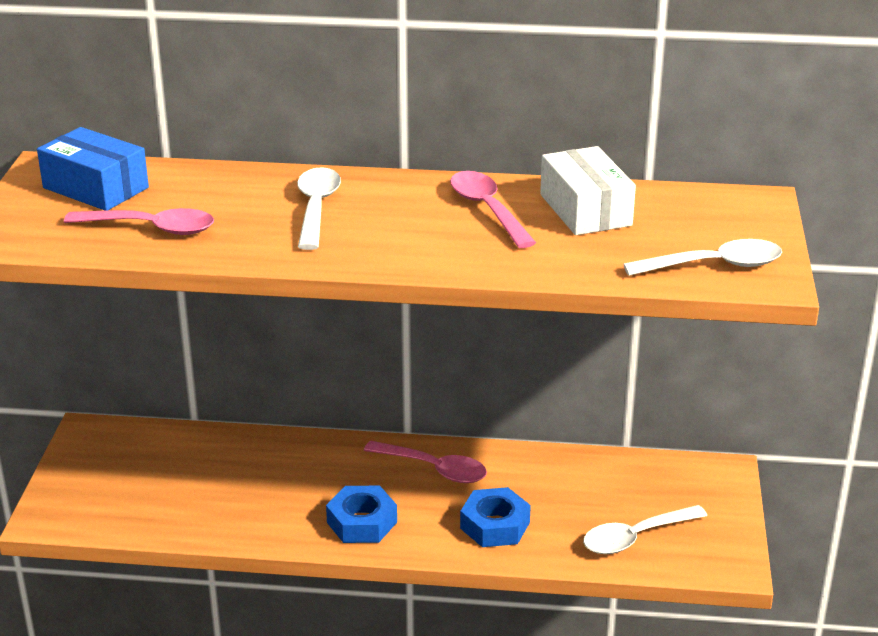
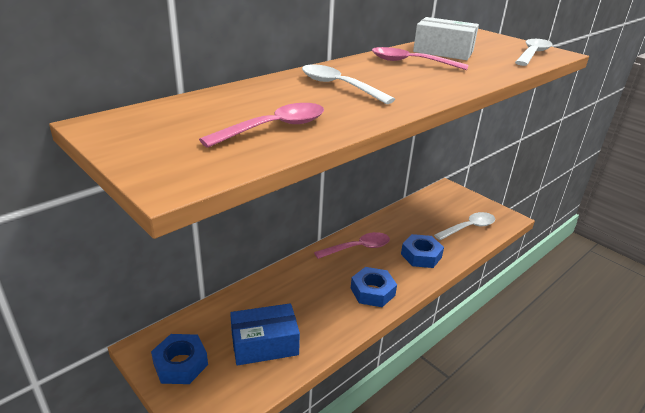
camera: 50 degrees left, 0 degrees up
(93, 463) = (180, 364): none -> blue nut
(96, 188) = (174, 122): blue box -> blue box (264, 344)
(635, 537) = (469, 228): white spoon -> white spoon turned 135 degrees counterclockwise

